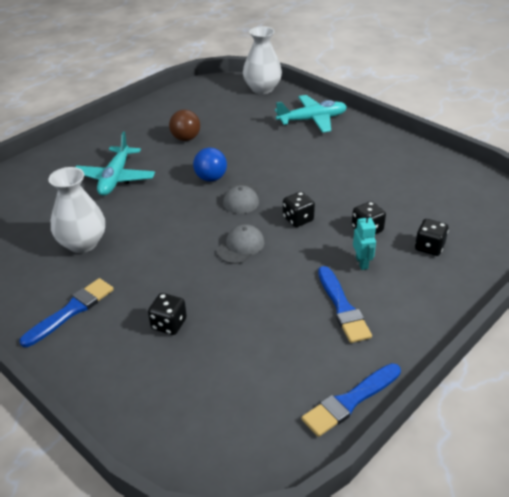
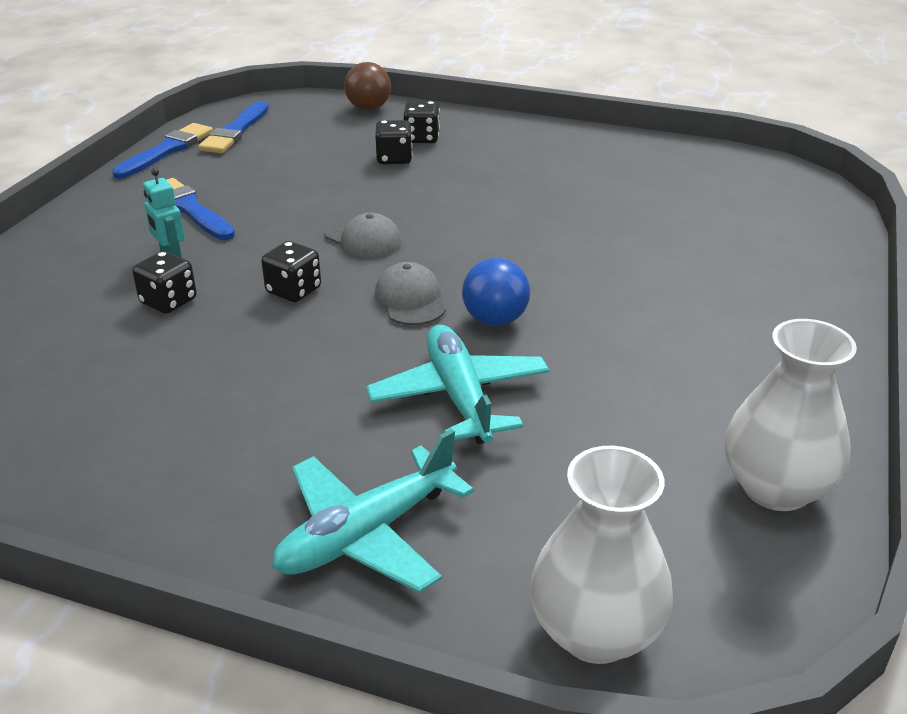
camera: 155 degrees right, 5 degrees down
(71, 311) = (513, 147): blue brush -> blue brush (235, 131)
(82, 243) = (586, 197): white vase -> white vase (775, 488)
(115, 178) = (660, 281): turquoise plane -> turquoise plane (459, 396)
(186, 138) = (630, 389): brown ball -> brown ball (368, 108)
(241, 246) = (363, 238): grey cap -> grey cap turned 60 degrees counterclockwise
(429, 247) = (59, 299): black dice -> black dice (422, 138)

